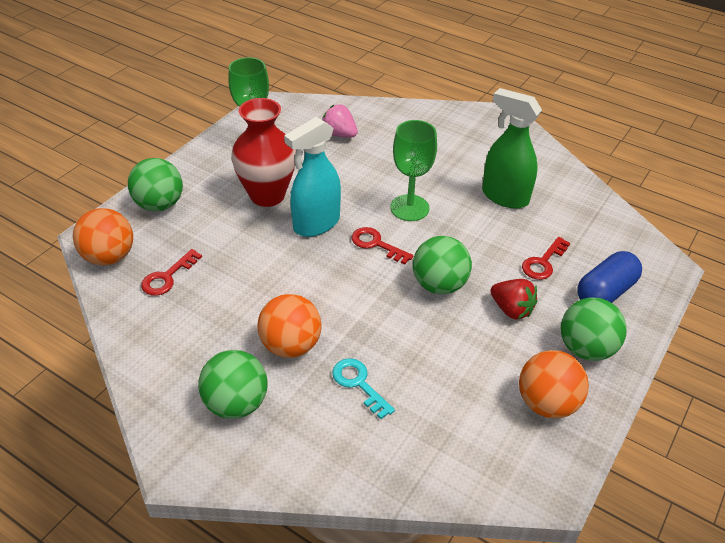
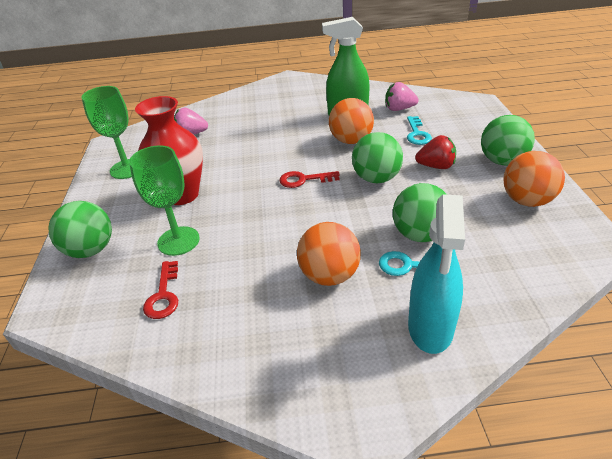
camera: 35 degrees left, 5 degrees down
(109, 257) = (85, 315): orange ball -> orange ball (351, 141)
(236, 403) = (342, 344): green ball -> green ball (419, 234)
(316, 224) = (244, 191): turquoise spray bottle -> turquoise spray bottle (430, 328)
(409, 208) = (297, 149): green goblet -> green goblet (178, 241)
(543, 262) = (417, 134): red key -> turquoise key
(565, 222) = (399, 109): none -> pink strawberry
(605, 292) = (469, 129): blue capsule -> none

